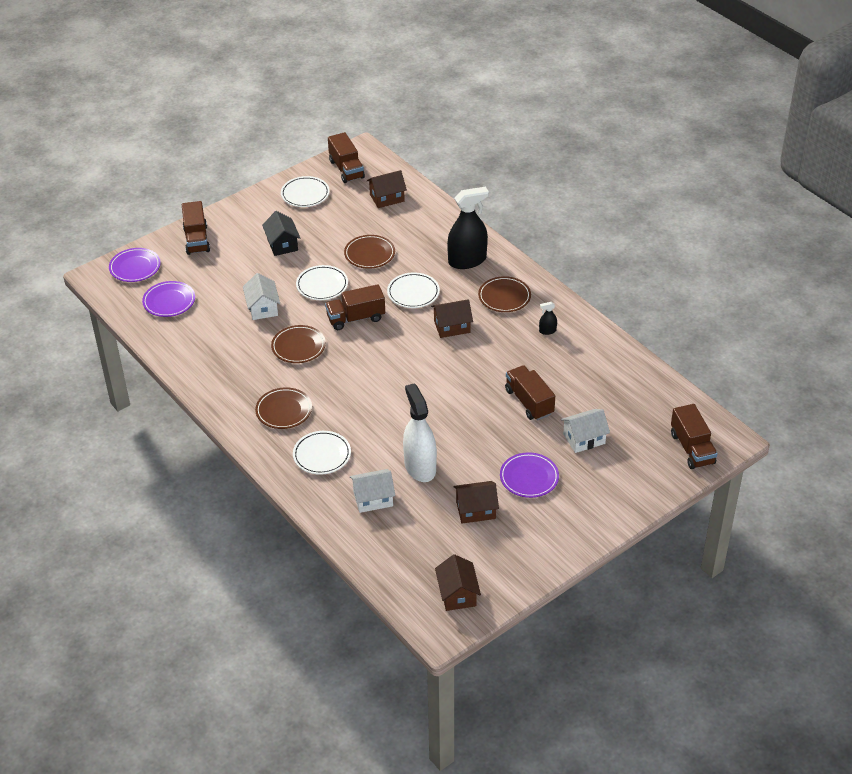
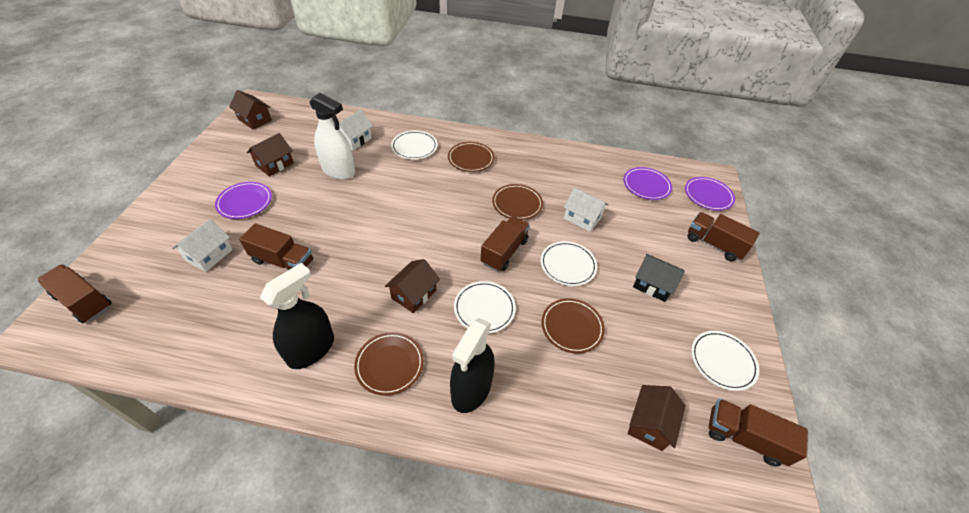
camera: 135 degrees right, 5 degrees up
(547, 331) = (311, 349): black spray bottle -> black spray bottle, size x2.39

